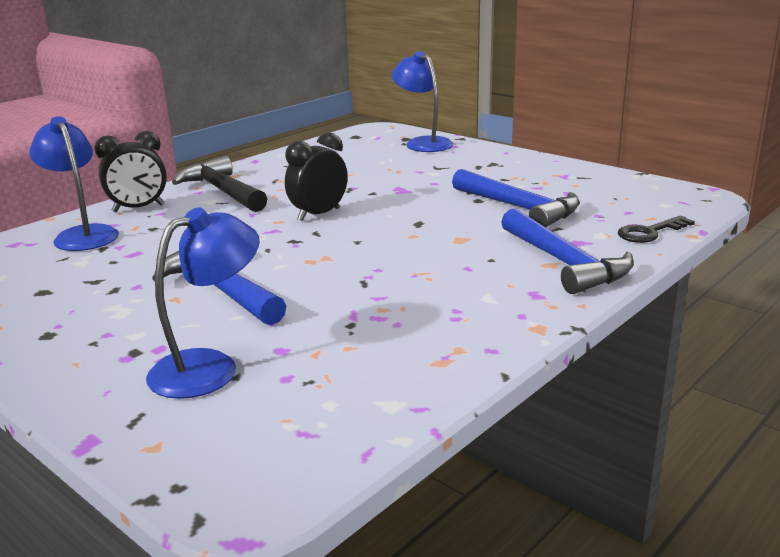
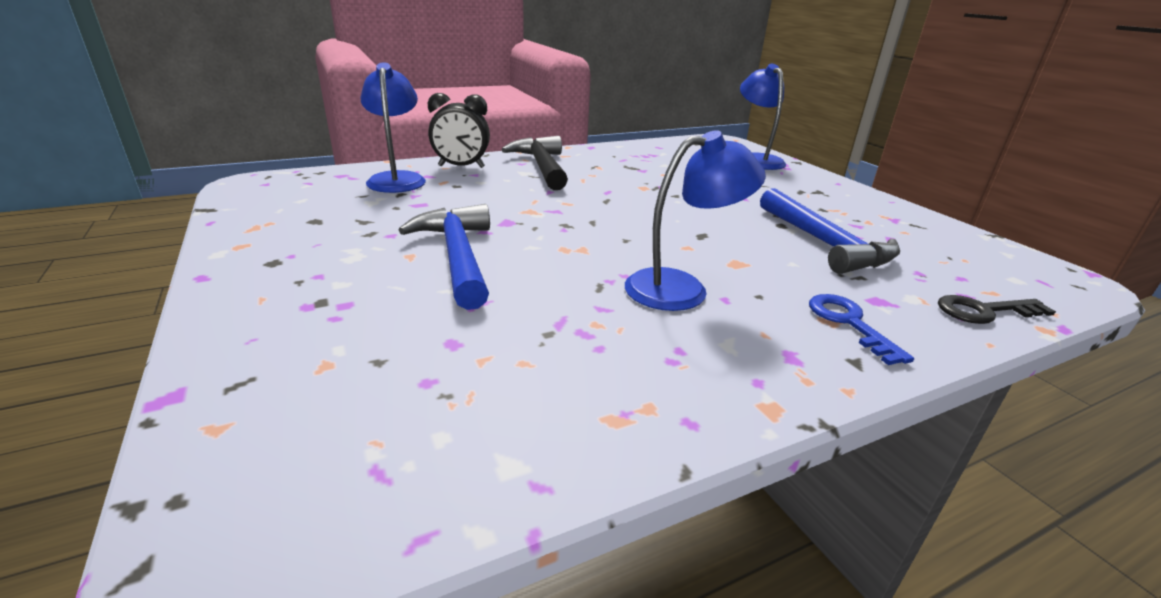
camera: 20 degrees right, 5 degrees up
(210, 367) = (366, 342): blue lamp -> blue lamp (681, 288)
(318, 214) = (609, 205): black clock -> none
(564, 263) = (849, 323): blue hammer -> blue key

